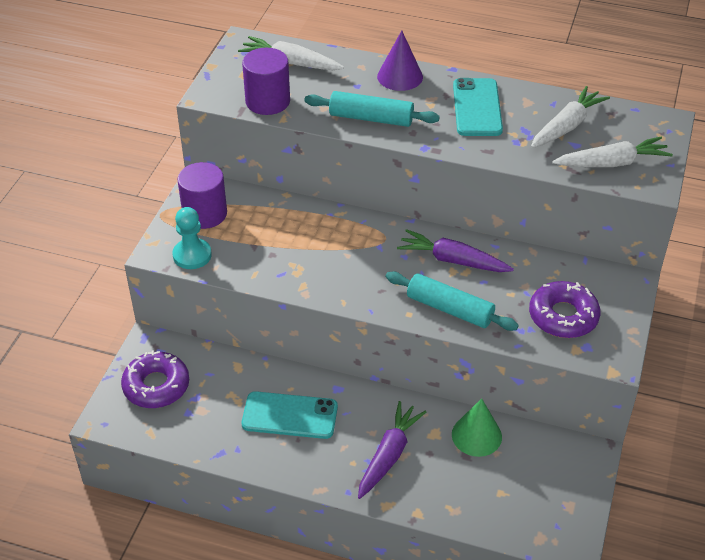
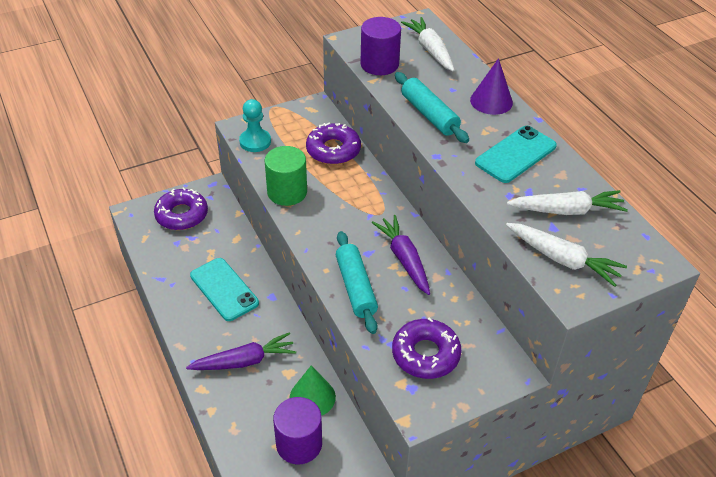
camera: 45 degrees right, 0 degrees up
(205, 214) = (296, 123): purple cylinder -> purple cylinder (299, 444)
(272, 214) = (333, 150): none -> purple donut
(286, 277) = (287, 192): none -> green cylinder

